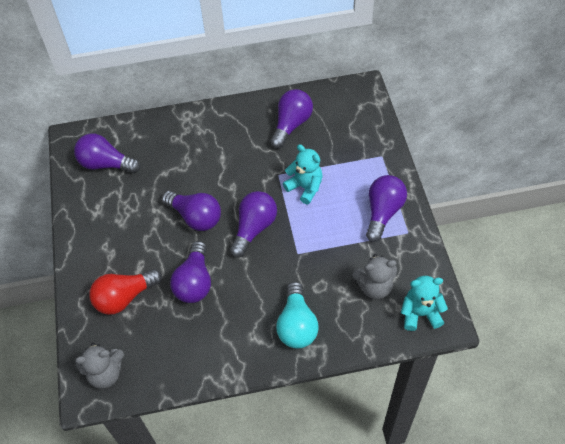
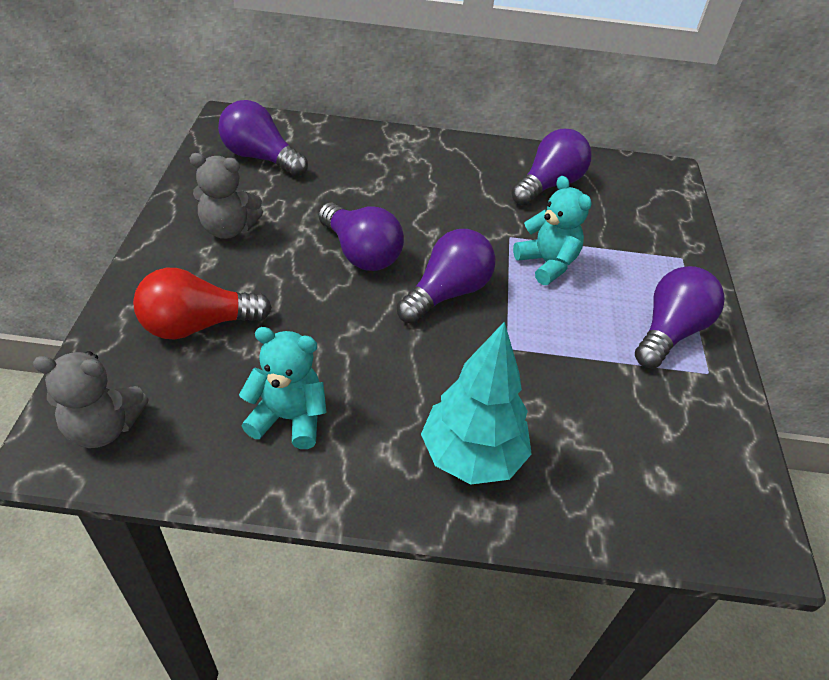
camera: 10 degrees right, 10 degrees down
(194, 282) = (320, 337): purple light bulb -> none
(297, 325) = (471, 456): turquoise light bulb -> turquoise tree
(374, 287) = (631, 438): grey teddy bear -> grey teddy bear (228, 229)
(420, 314) = (711, 510): turquoise teddy bear -> turquoise teddy bear (288, 418)

